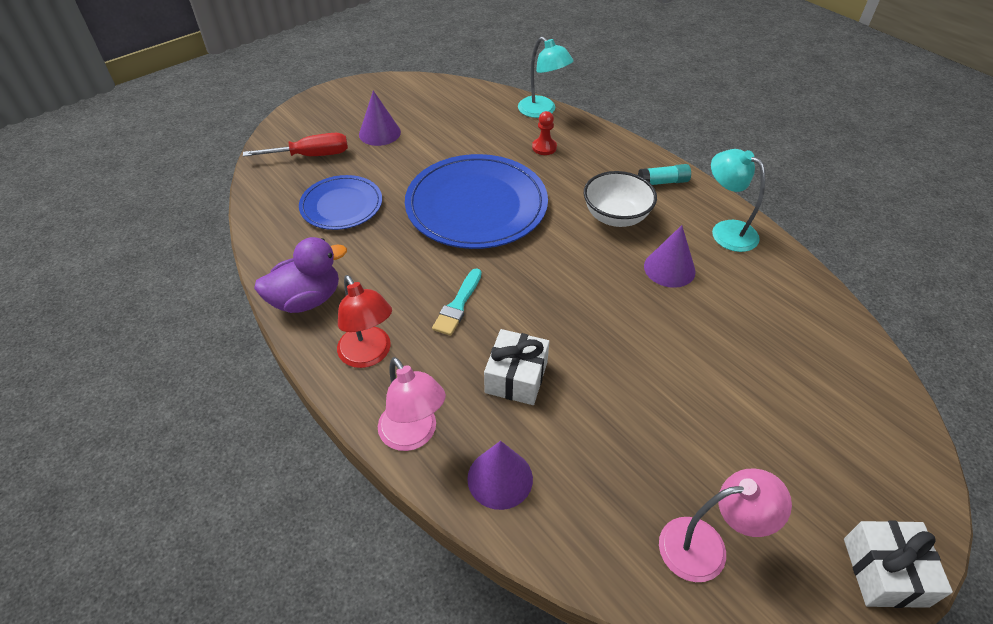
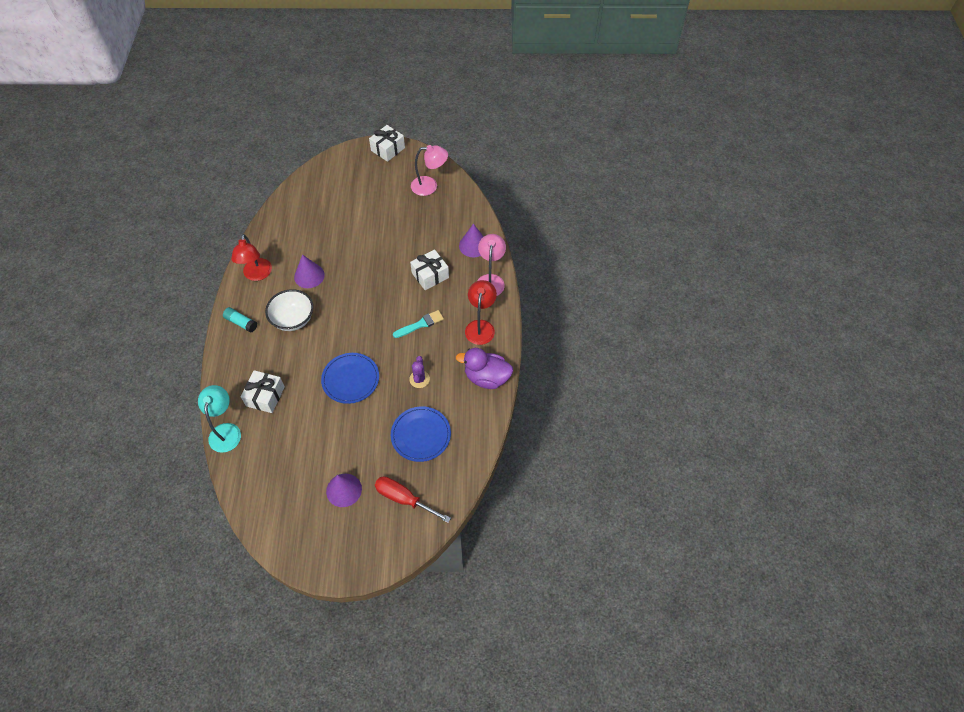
camera: 140 degrees left, 10 degrees up
(395, 249) = (419, 379): none -> purple cactus
(476, 205) = (350, 379): blue plate -> blue plate, size x0.58
(544, 147) = (265, 396): red pawn -> white gift
(706, 546) = (430, 186): pink lamp -> pink lamp turned 150 degrees clockwise
(726, 231) = (257, 275): turquoise lamp -> red lamp

